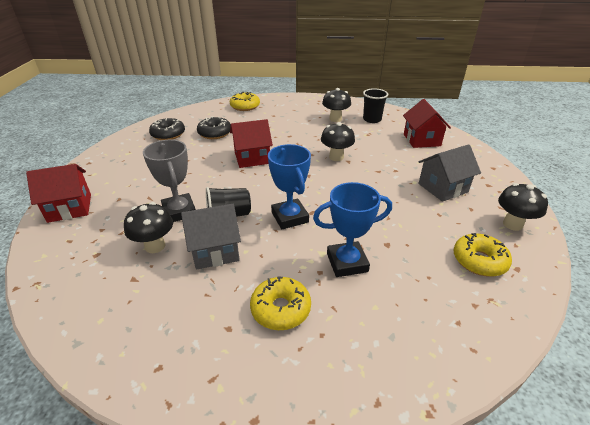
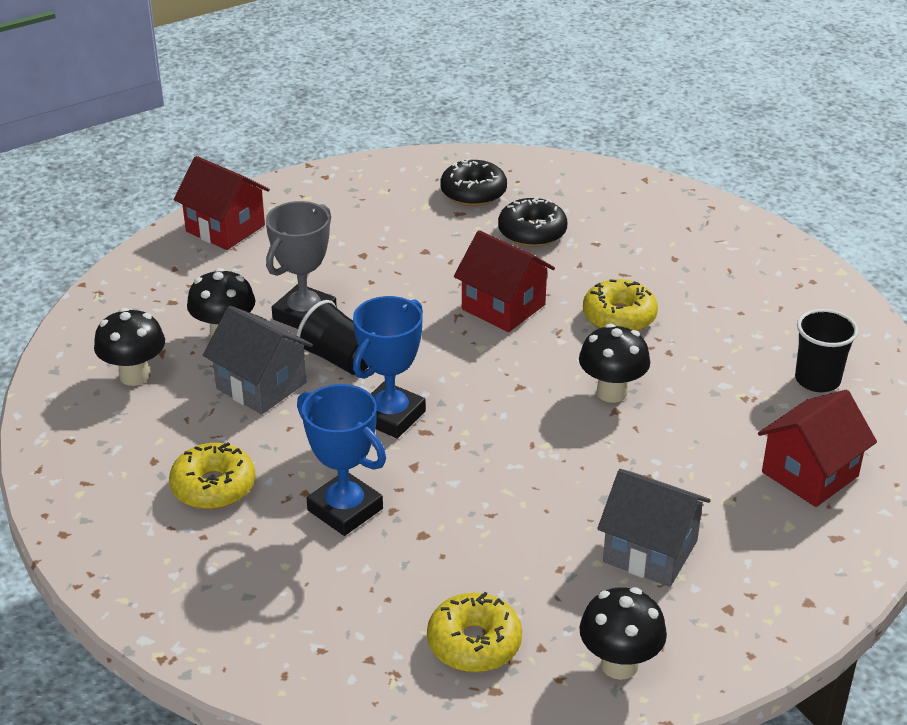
camera: 55 degrees right, 0 degrees up
(245, 106) = (665, 212): yellow donut -> yellow donut (619, 317)
(335, 119) = (757, 334): black mushroom -> black mushroom (135, 376)

